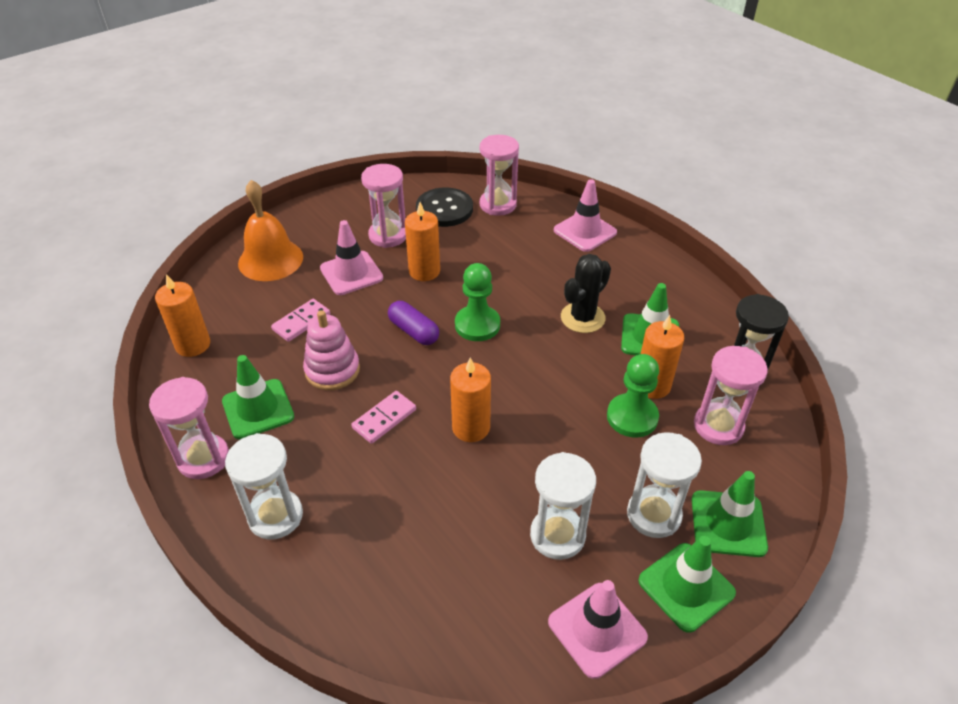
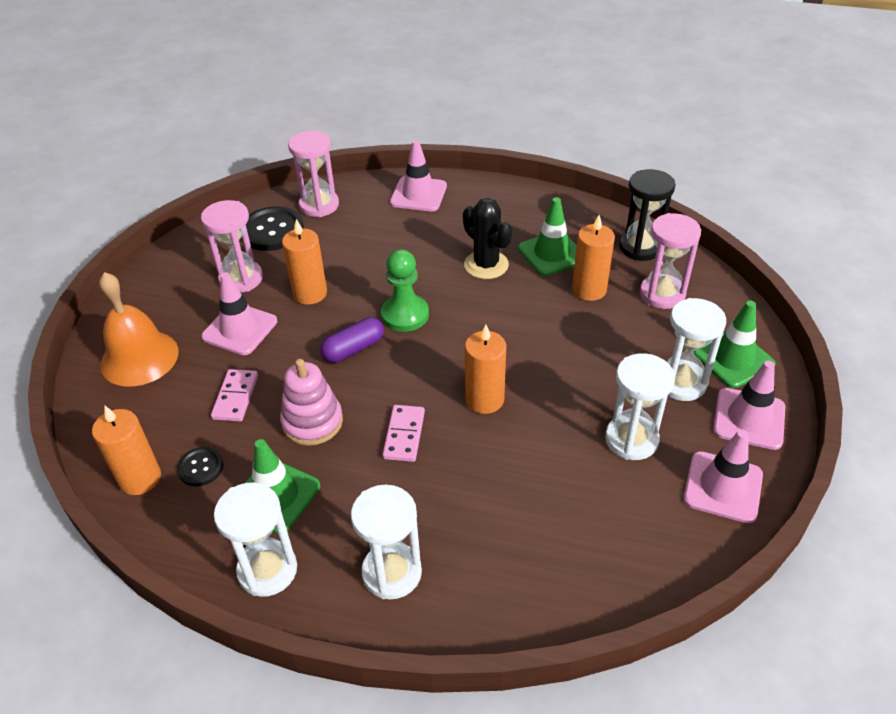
camera: 35 degrees left, 0 degrees up
(203, 458) = (267, 570): pink hourglass -> white hourglass
(233, 359) = (200, 467): none -> black button
(413, 331) = (354, 349): purple capsule -> purple capsule turned 45 degrees counterclockwise
(582, 318) = (486, 265): black cactus -> black cactus turned 45 degrees counterclockwise
(632, 417) = (598, 321): green pawn -> none
(686, 587) = (749, 419): green traffic cone -> pink traffic cone

